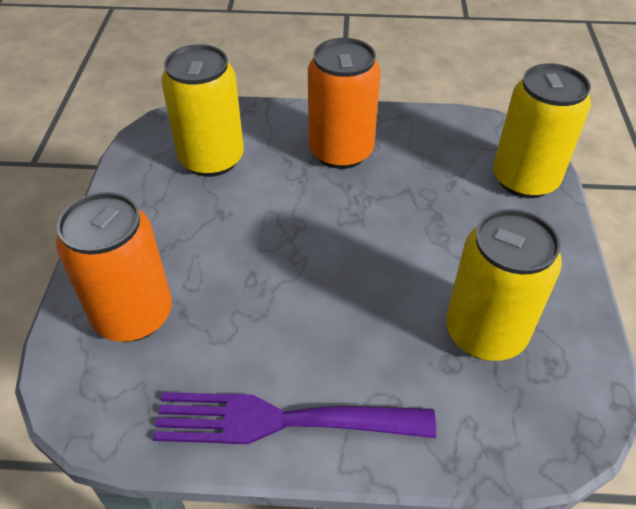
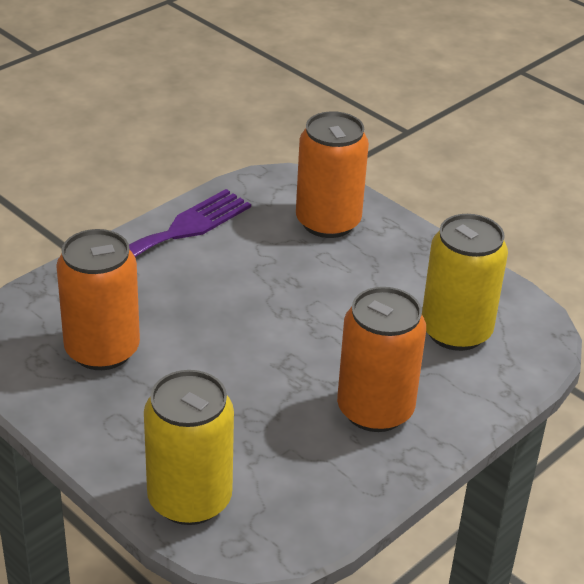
camera: 130 degrees right, 10 degrees down
(485, 332) = (102, 350): yellow can -> orange can

